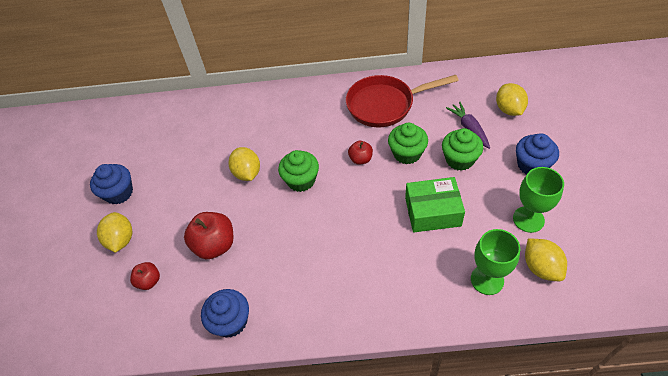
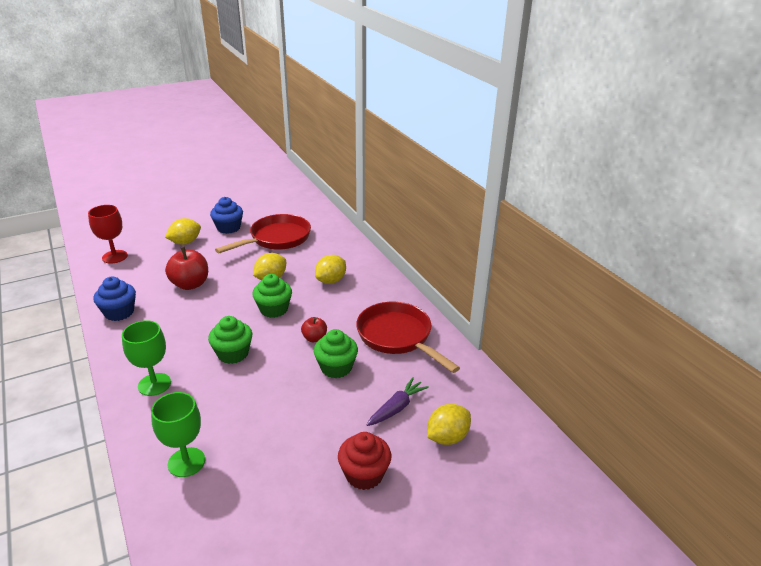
camera: 60 degrees right, 20 degrees down
(102, 320) = (114, 257): none -> red goblet
(149, 281) = (150, 265): red apple -> none
(174, 154) = (277, 239): none -> red pan
(432, 212) = (264, 403): green box -> none
(459, 159) = (345, 409): green cupcake -> green cupcake (233, 354)
(528, 219) = (278, 484): green goblet -> green goblet (154, 384)
(532, 165) = (364, 474): blue cupcake -> red cupcake
(541, 267) = (211, 507): yellow lemon -> yellow lemon (331, 281)

